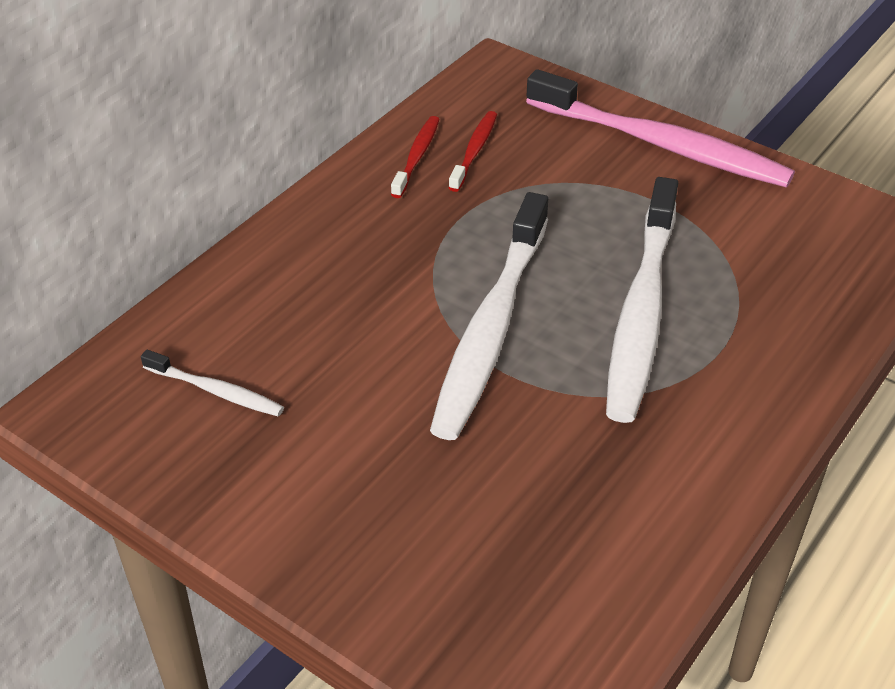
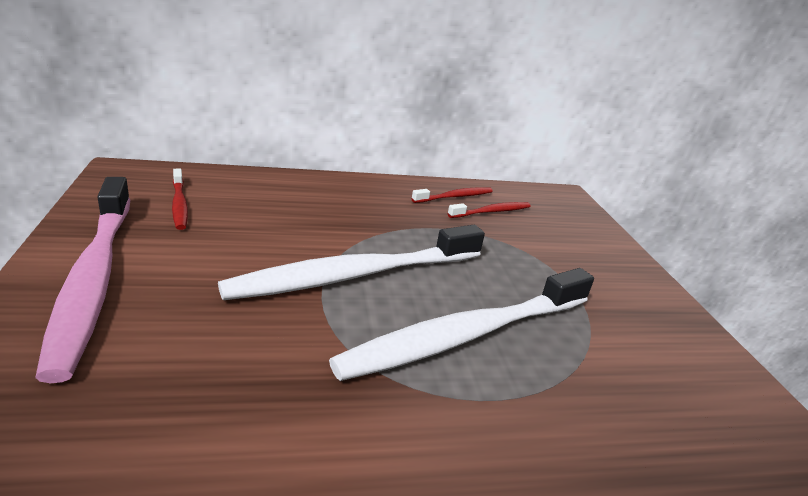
camera: 40 degrees right, 15 degrees down
(216, 391) = (179, 204): white toothbrush -> red toothbrush
(661, 144) = (625, 274): pink toothbrush -> pink toothbrush (93, 279)

